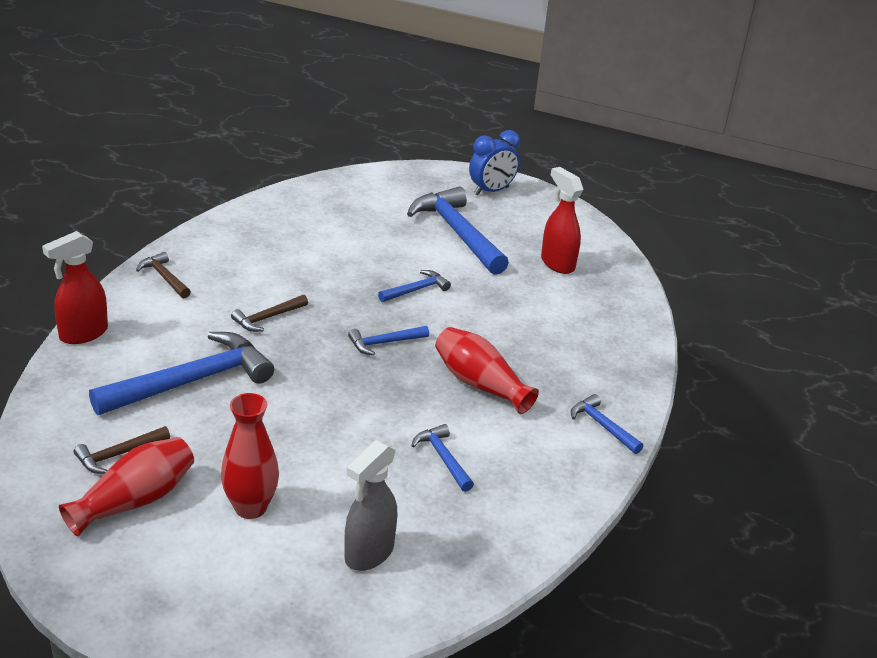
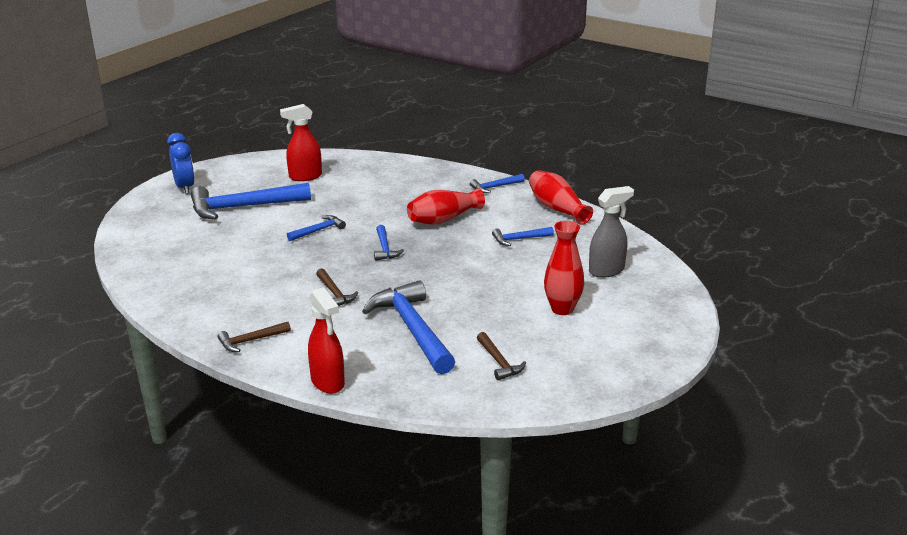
camera: 75 degrees left, 5 degrees down
(135, 501) = (552, 354): red vase -> red vase (557, 209)
(368, 553) = (607, 271): grey spray bottle -> grey spray bottle turned 75 degrees counterclockwise
(416, 290) = (318, 230): blue hammer -> blue hammer turned 75 degrees clockwise

